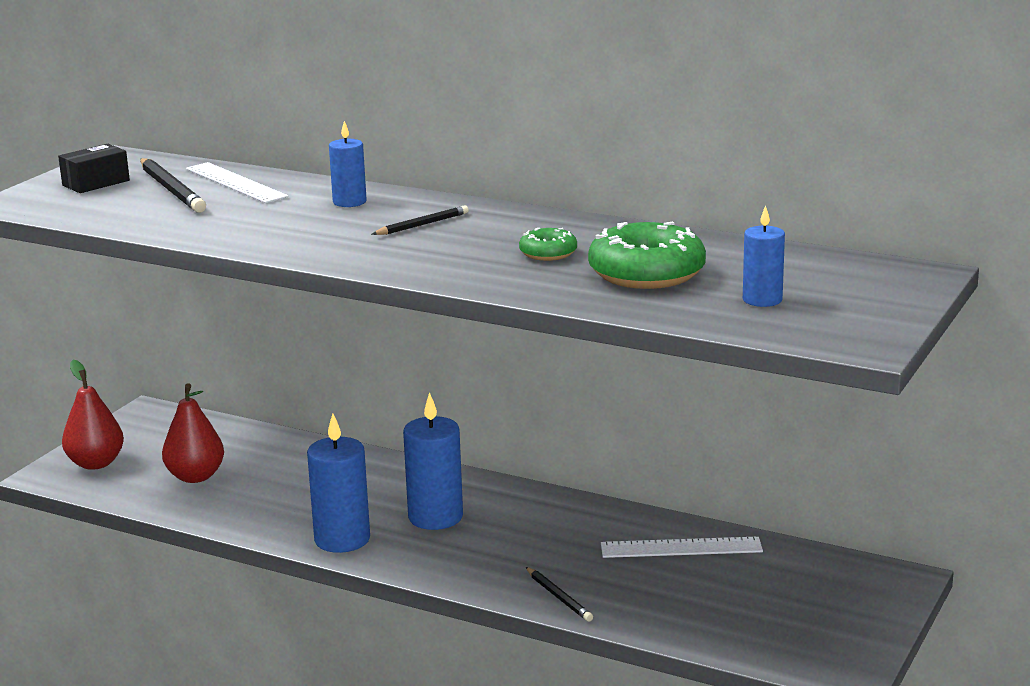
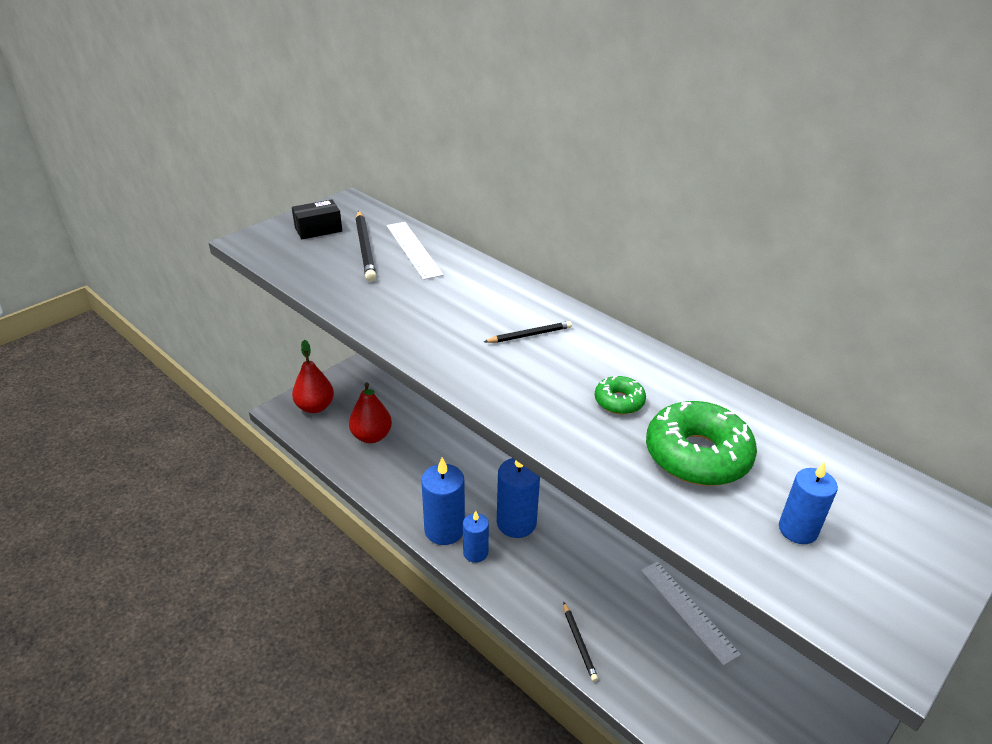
camera: 15 degrees right, 15 degrees up
(349, 202) = (485, 292): blue candle -> blue candle (475, 553)
(681, 548) = (688, 610): white ruler -> white ruler turned 45 degrees clockwise

